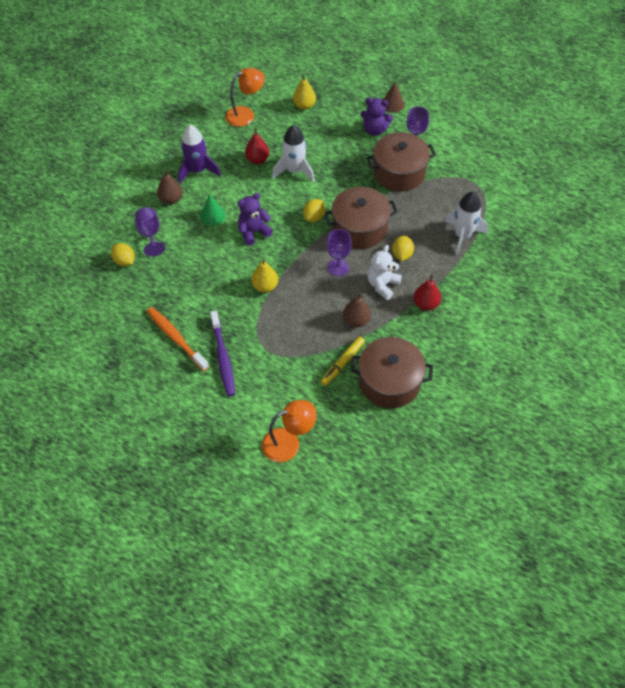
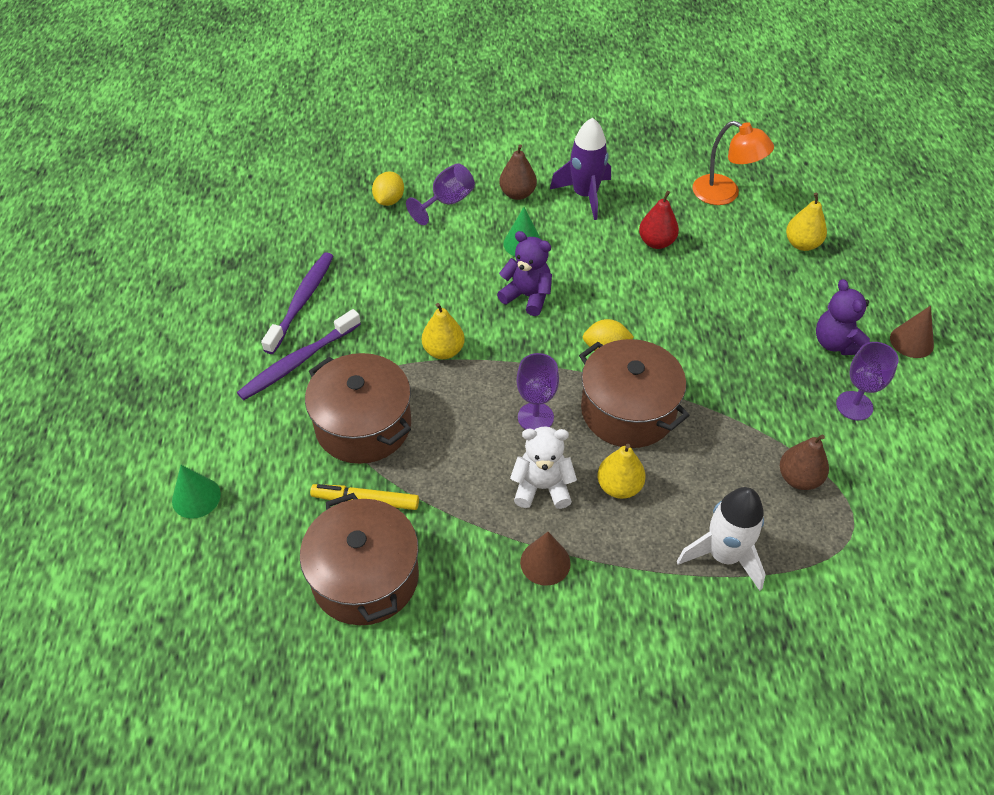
camera: 60 degrees right, 5 degrees down
(176, 338) = (301, 301): orange toothbrush -> purple toothbrush
(288, 443) = (196, 497): orange lamp -> green cone
(294, 171) = (671, 289): white rocket -> none
(356, 320) = (453, 483): brown pear -> brown pear (798, 478)
(399, 173) = (779, 411): brown pot -> brown pot (363, 425)
(402, 255) = (619, 487): yellow lemon -> yellow pear
(426, 304) = (545, 562): red pear -> brown cone

